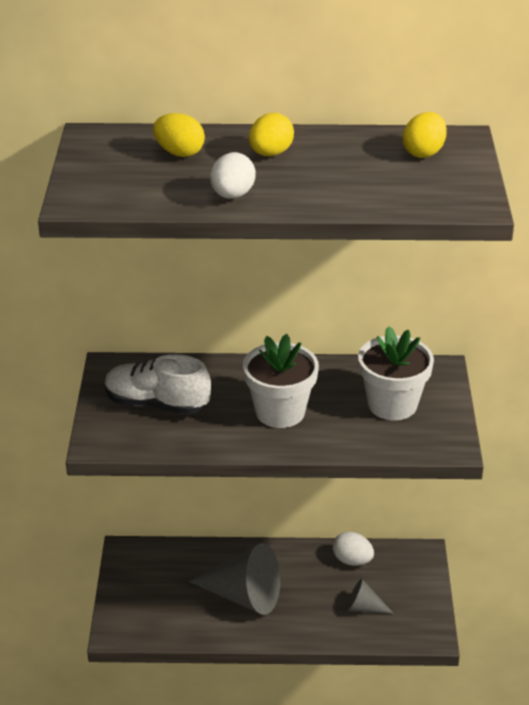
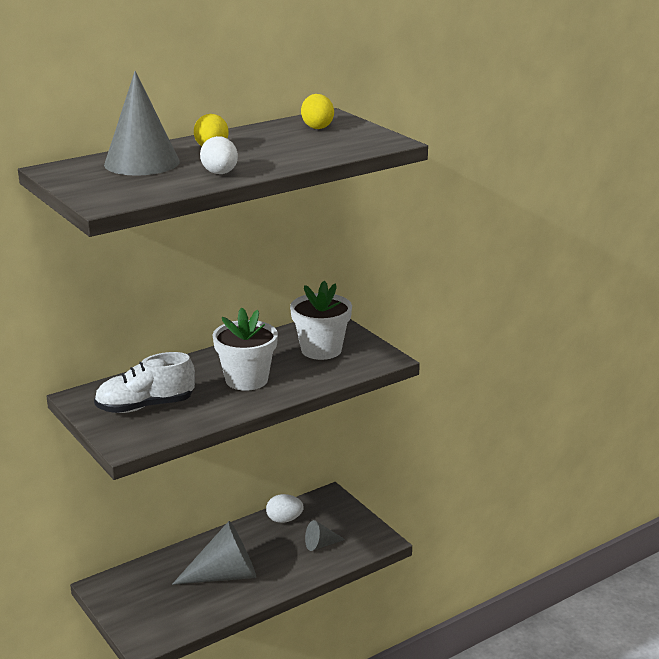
camera: 35 degrees left, 10 degrees down
(179, 153) = (142, 163): yellow egg -> grey cone

